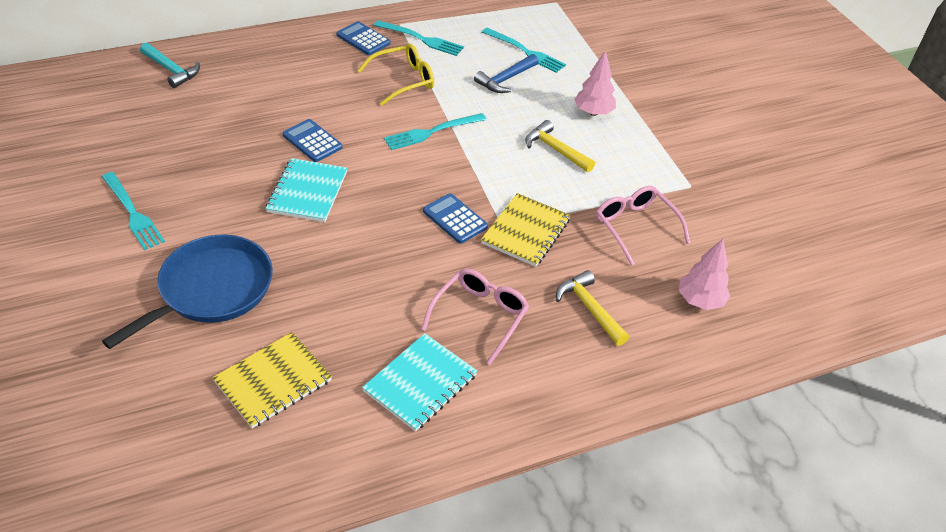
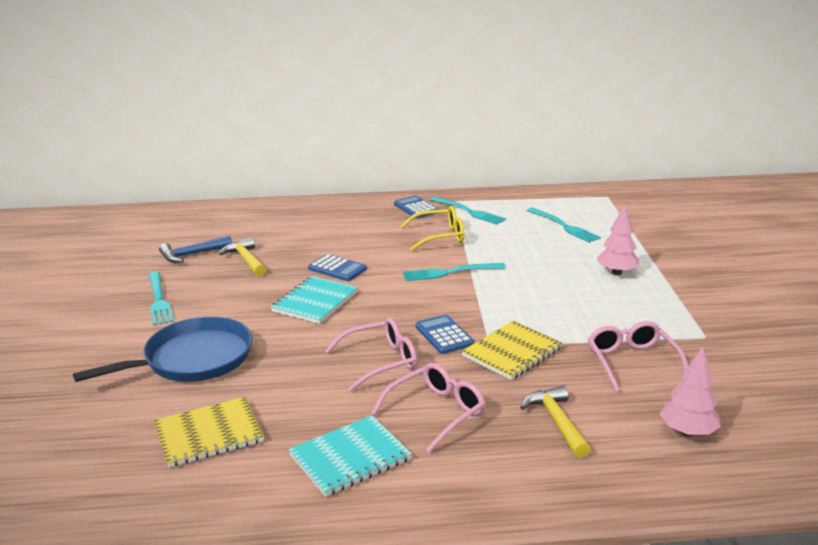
camera: 20 degrees right, 20 degrees down
(171, 70) = (244, 215): turquoise hammer -> none
(312, 141) = (337, 269): blue calculator -> blue calculator turned 150 degrees clockwise
(405, 262) = (380, 361): none -> pink glasses
(505, 79) = (536, 243): blue hammer -> blue hammer (192, 254)
(555, 149) = (567, 295): yellow hammer -> yellow hammer (246, 260)

